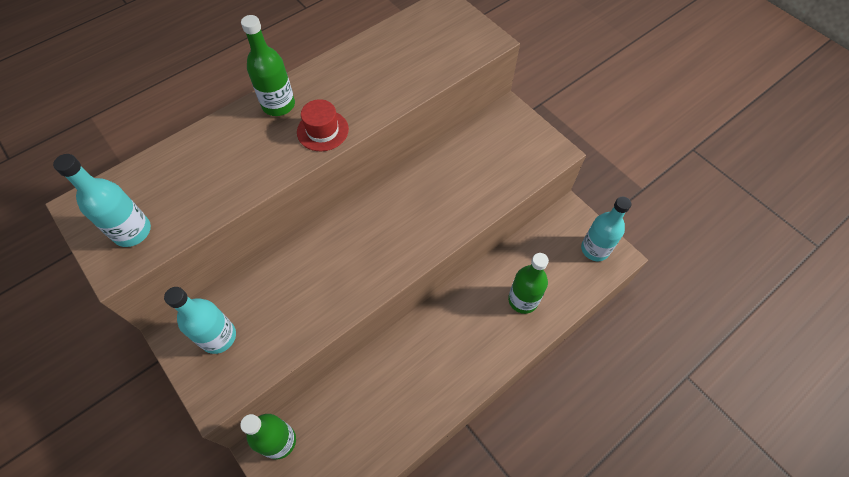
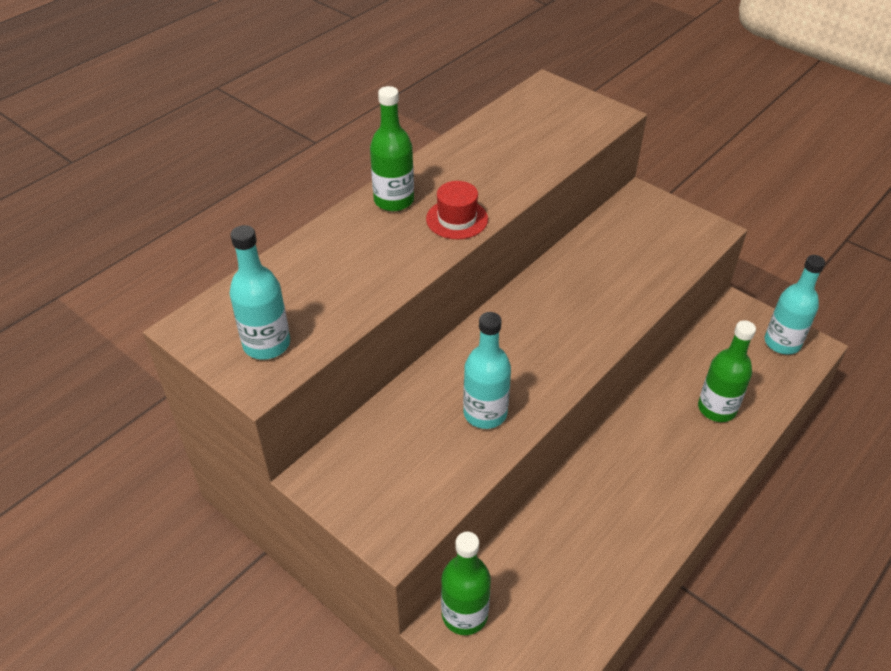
camera: 10 degrees left, 15 degrees down
(218, 337) = (376, 474): turquoise bottle -> turquoise bottle (485, 413)

